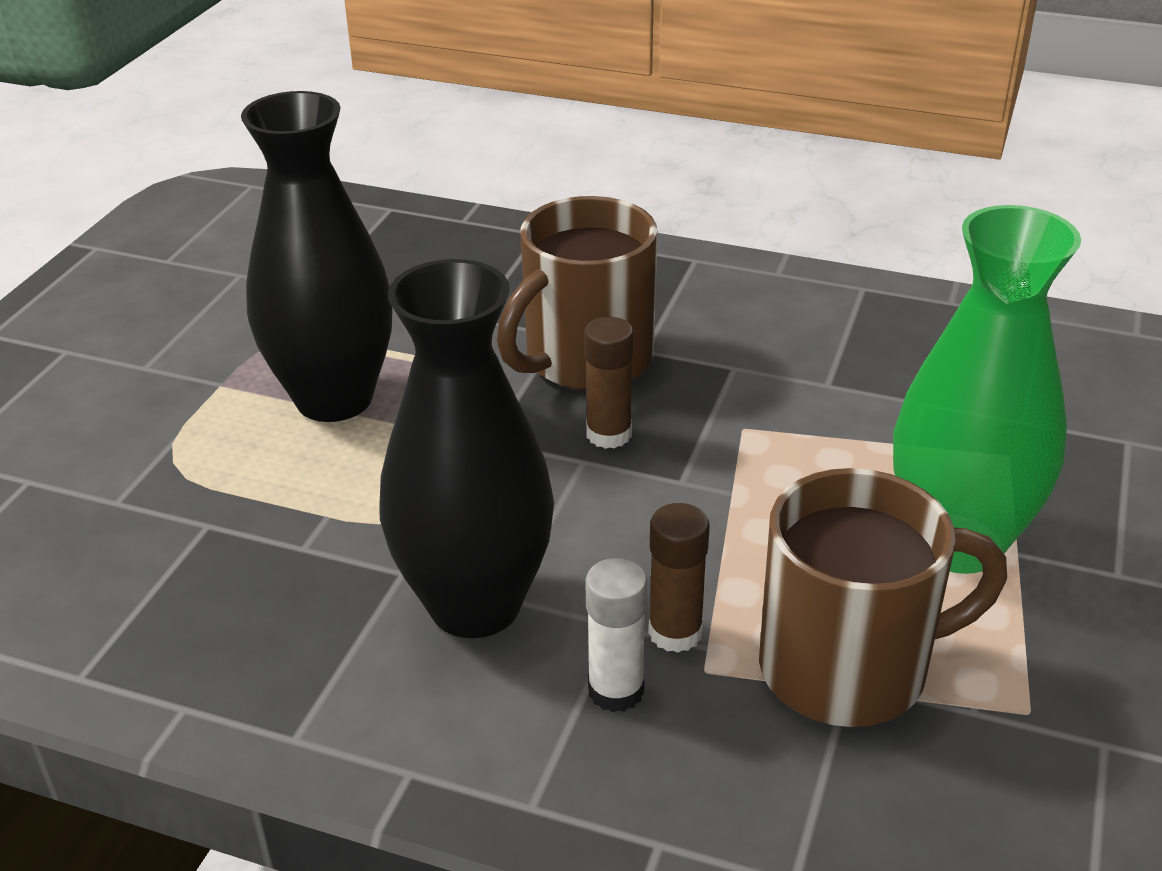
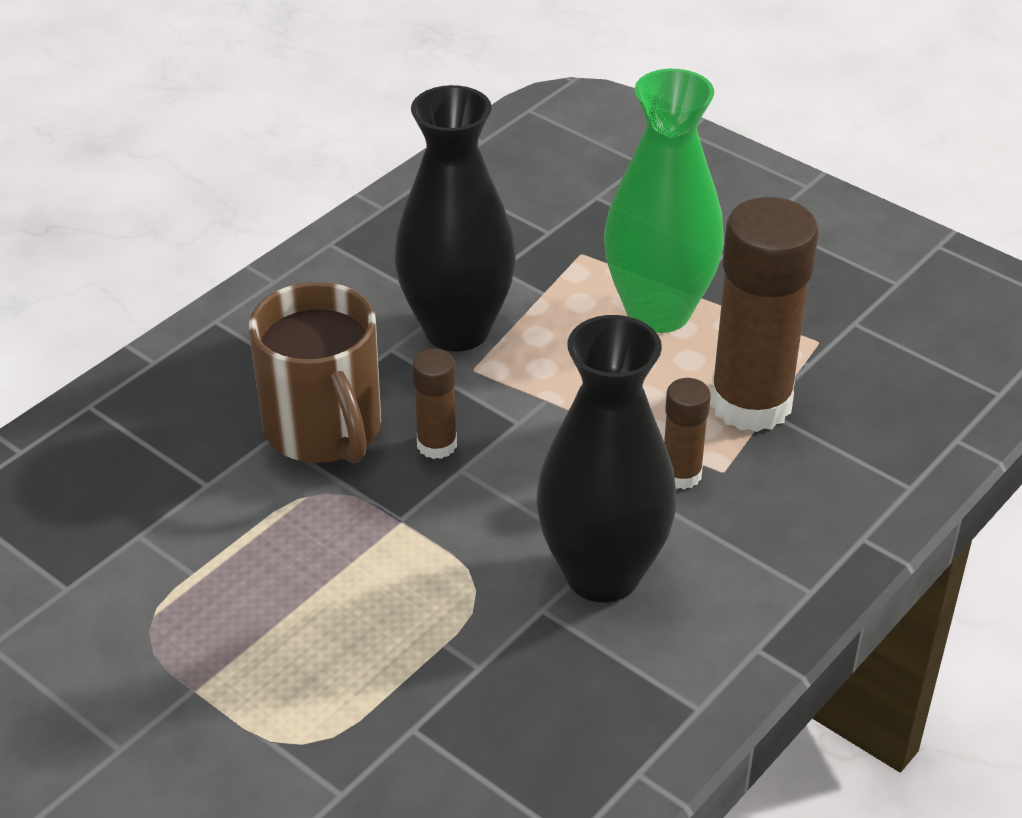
camera: 70 degrees left, 5 degrees up
(334, 399) = (275, 608): black vase -> black vase (457, 330)
(616, 690) = (724, 520): white glue stick -> none
(849, 668) = (750, 403): brown mug -> brown glue stick

